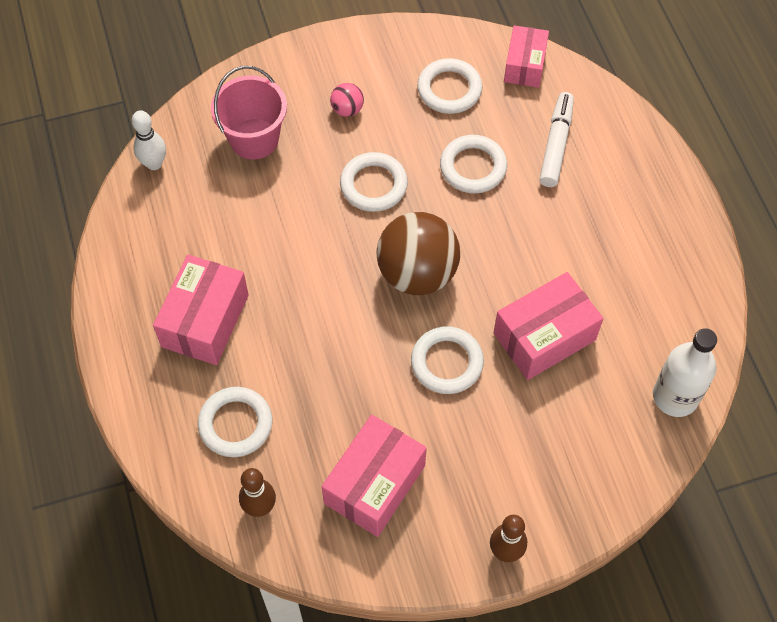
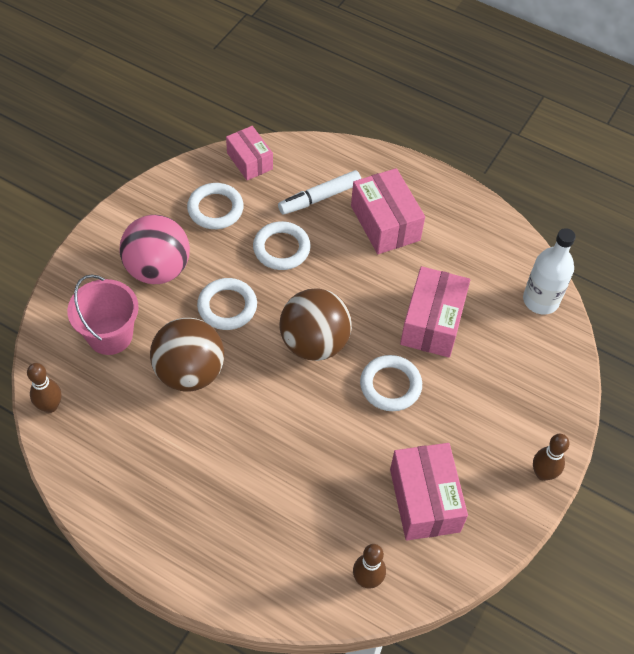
camera: 45 degrees left, 5 degrees down
(154, 163) = (50, 406): white bowling pin -> brown bowling pin
(205, 321) = (201, 486): pink box -> pink box (385, 223)
(235, 424) = (294, 538): white ring -> none
(287, 219) = (190, 372): none -> brown ball
(347, 109) = (158, 269): pink ball -> pink ball, size x2.28
(556, 144) = (319, 198): white marker -> white marker turned 90 degrees counterclockwise

